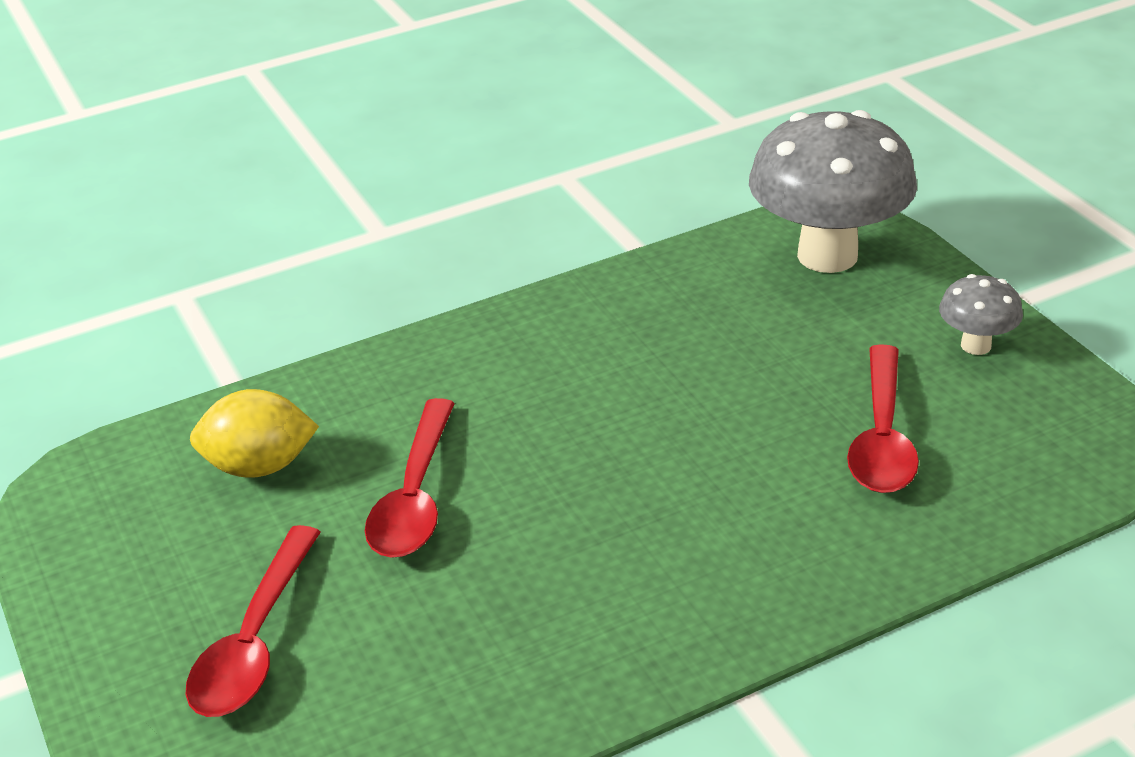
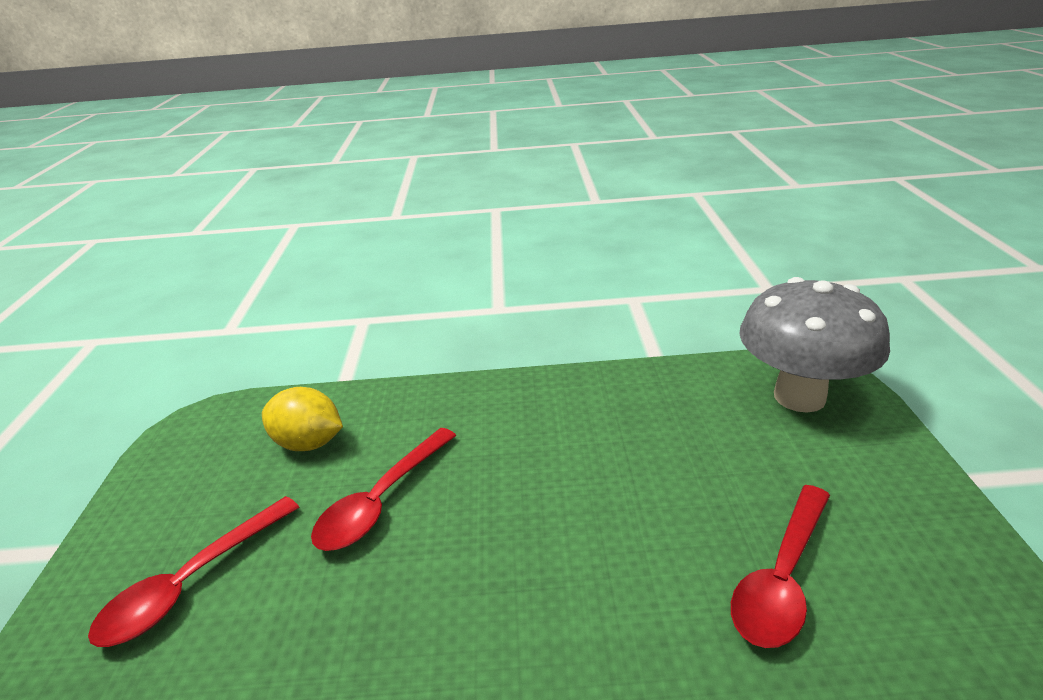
camera: 25 degrees right, 5 degrees down
(976, 345) = (910, 513): grey mushroom -> none

